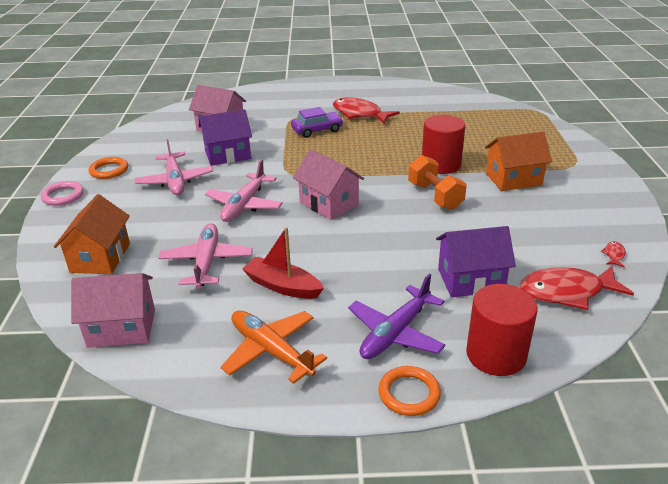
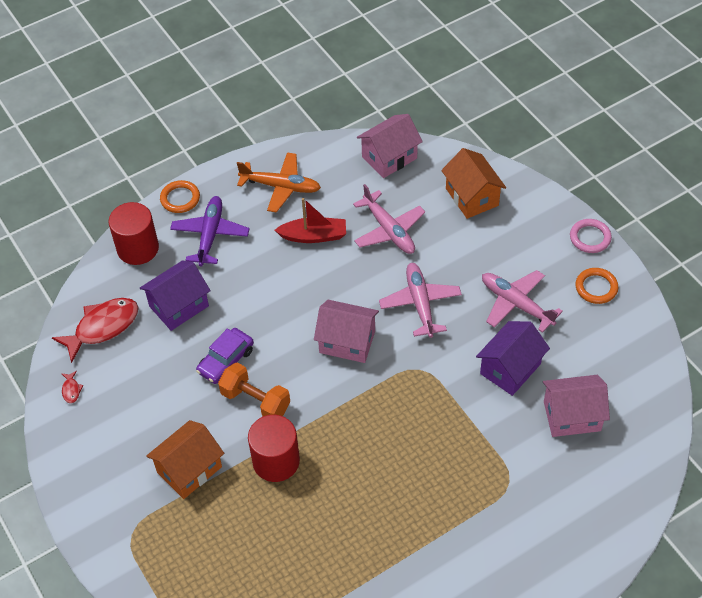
camera: 150 degrees right, 20 degrees up
(317, 130) = (457, 466): purple car -> purple car (226, 361)
(360, 114) = (435, 534): red fish -> none

